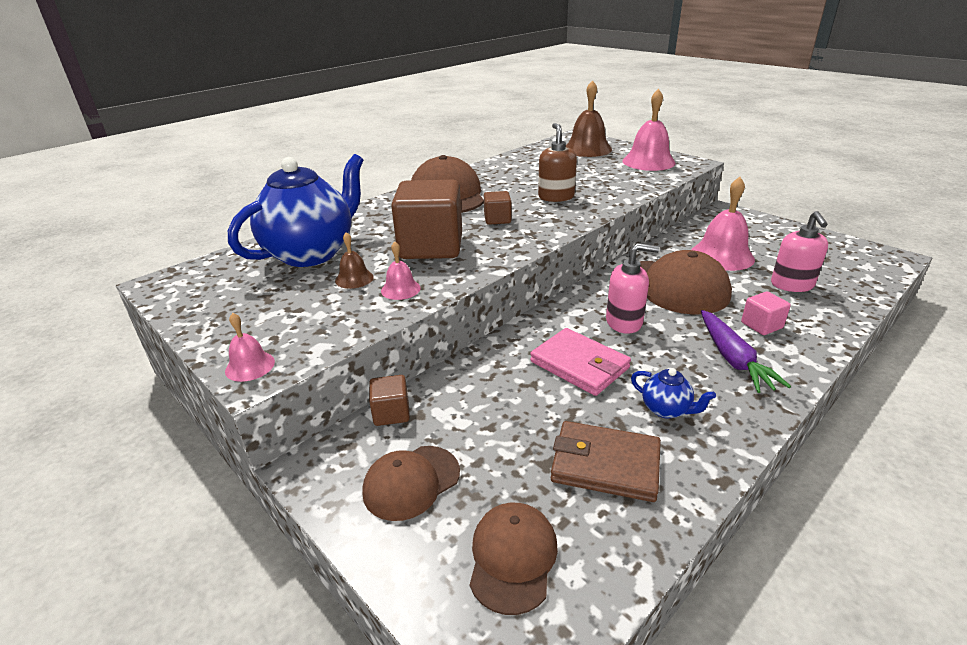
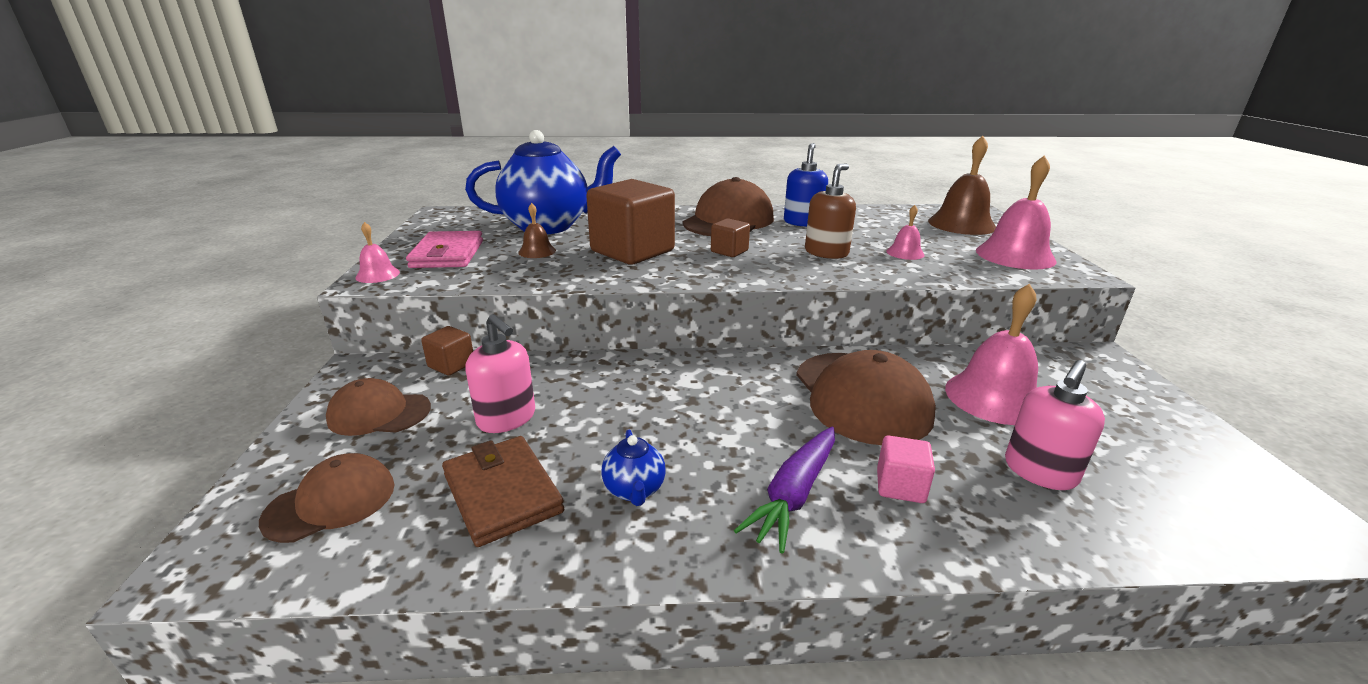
camera: 40 degrees right, 5 degrees down
(400, 289) = (548, 270): pink bell -> pink bell (905, 253)
(498, 179) = (803, 222): none -> blue soap dispenser
(579, 365) = (634, 410): pink wallet -> pink wallet (447, 254)
(624, 322) = (745, 400): pink soap dispenser -> pink soap dispenser (507, 418)

